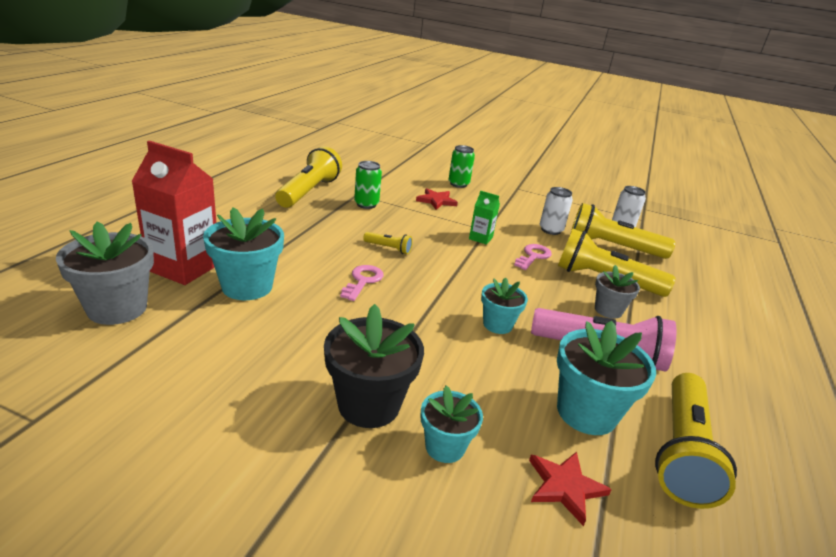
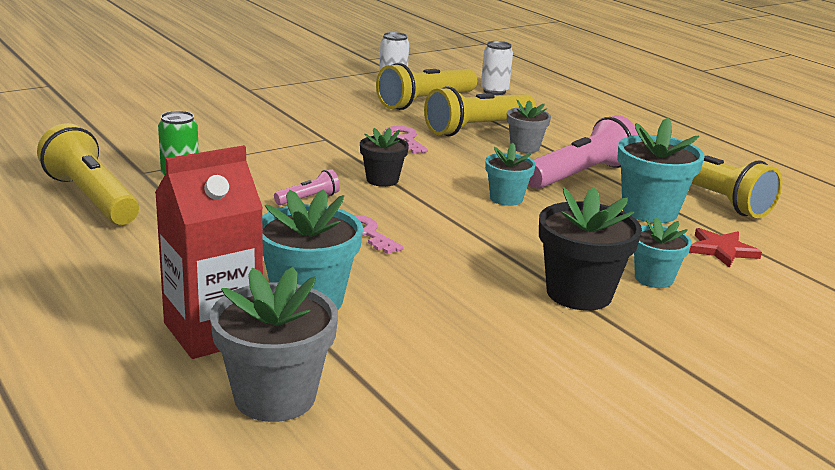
camera: 55 degrees left, 5 degrees down
(388, 248) = (309, 199): yellow flashlight -> pink flashlight
(436, 201) = (224, 137): red star -> none
(453, 265) = (382, 180): none -> black flower pot
(458, 184) = (196, 111): green can -> none
(480, 238) = (340, 148): green carton -> none
(550, 230) = (362, 112): white can -> white can (494, 91)

